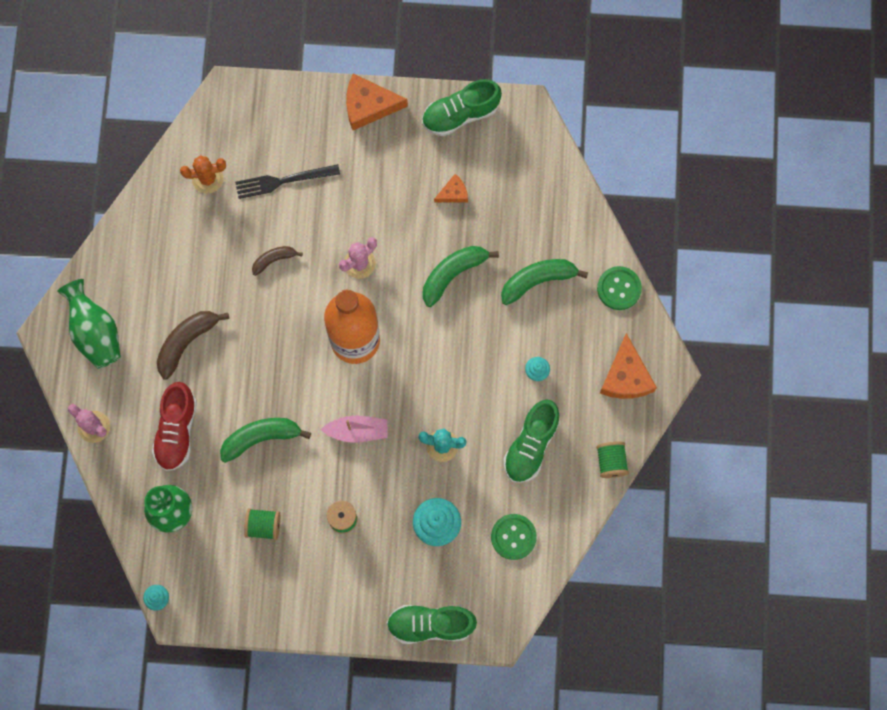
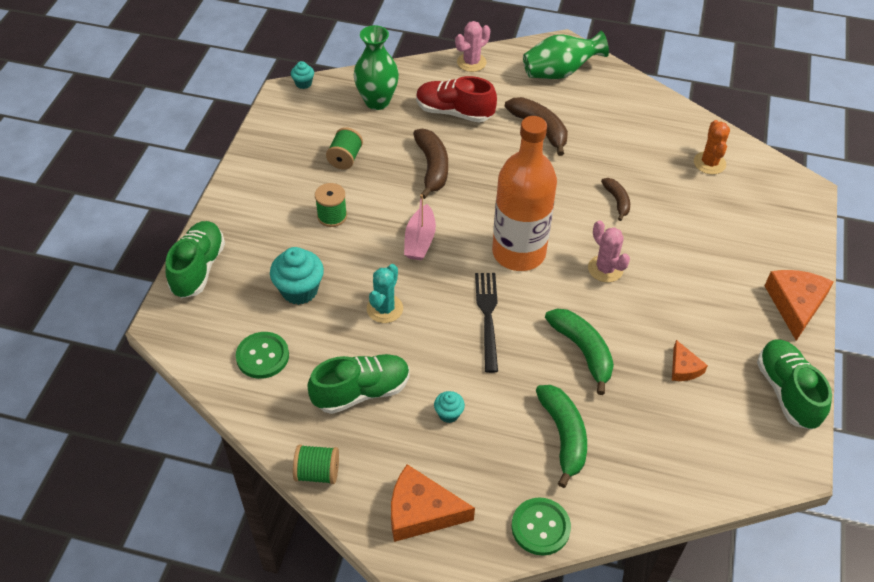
camera: 100 degrees right, 25 degrees down
(261, 438) = (432, 167): green banana -> brown banana
(283, 181) = (705, 220): black fork -> black fork (487, 317)
(531, 445) = (361, 392): green shoe -> green shoe turned 120 degrees clockwise

